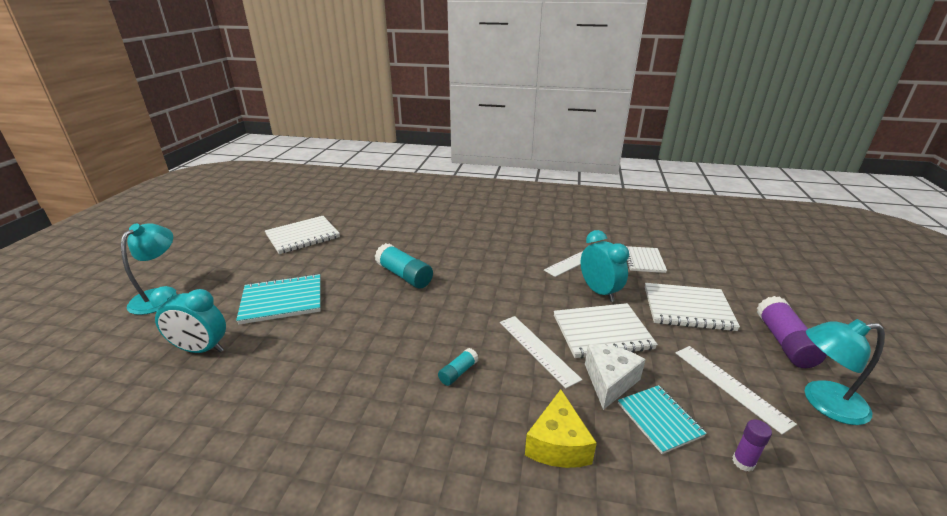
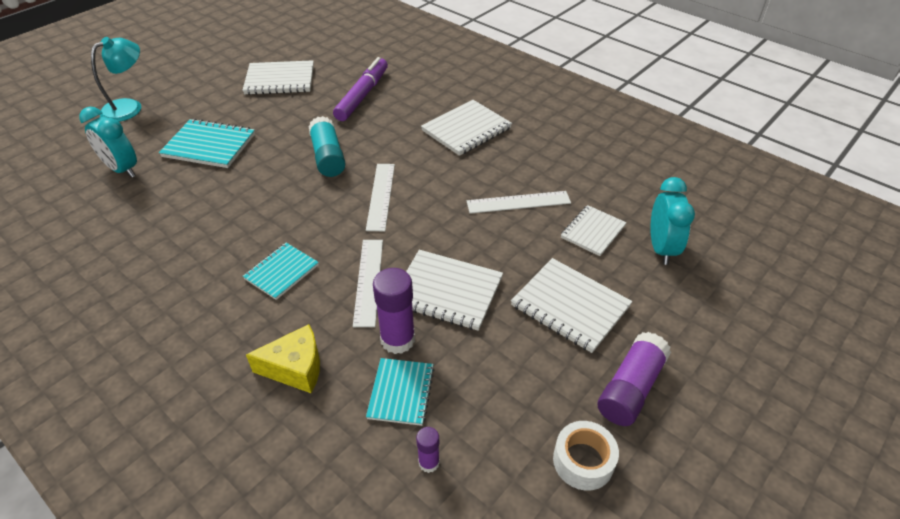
camera: 30 degrees right, 15 degrees up
(387, 228) = (363, 95): none -> purple marker
(458, 372) = (281, 272): turquoise glue stick -> turquoise notebook
(490, 228) = (466, 129): none -> white notebook
(558, 444) = (295, 368): yellow cheese -> yellow cheese turned 135 degrees counterclockwise
(599, 292) = (496, 248): turquoise clock -> turquoise clock (661, 248)
(609, 381) = (397, 339): white cheese -> purple glue stick
(730, 386) = (507, 399): white ruler -> white ruler (380, 196)
(823, 402) = (583, 461): turquoise lamp -> white tape

